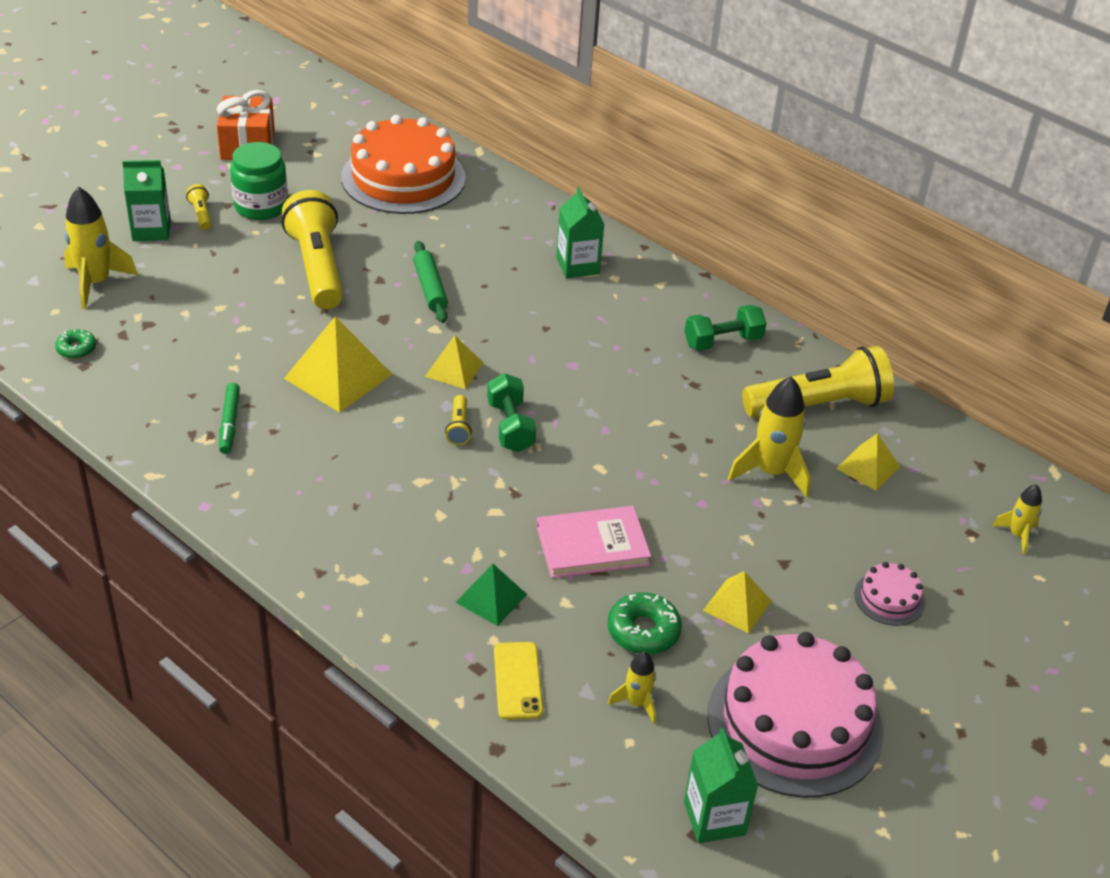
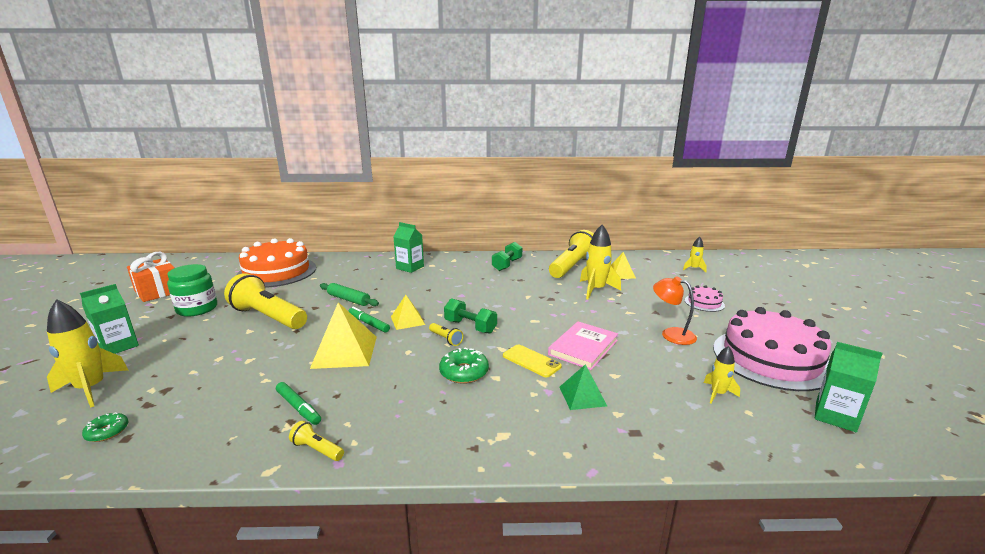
camera: 40 degrees left, 20 degrees down
(201, 214) = (154, 326): yellow flashlight -> yellow flashlight (317, 449)
(407, 346) = (368, 323): none -> green marker
(517, 681) = (661, 423): yellow phone -> yellow phone (531, 361)
(643, 631) = (662, 365): green donut -> green donut (464, 372)
(737, 605) = (671, 334): yellow pyramid -> orange lamp

